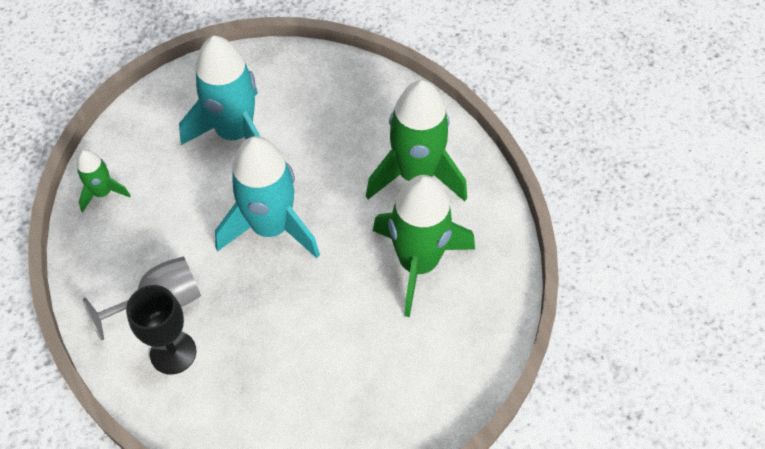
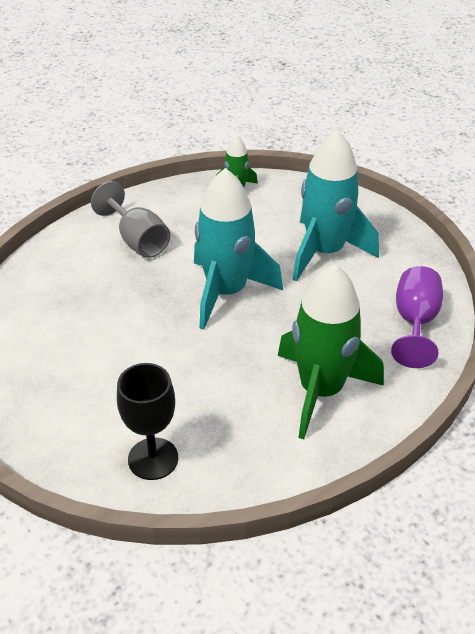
camera: 80 degrees right, 15 degrees down
(173, 352) = (91, 256): black goblet -> black goblet (153, 459)
(351, 88) = (415, 322): none -> purple goblet
(418, 263) = (208, 406): green rocket -> none

